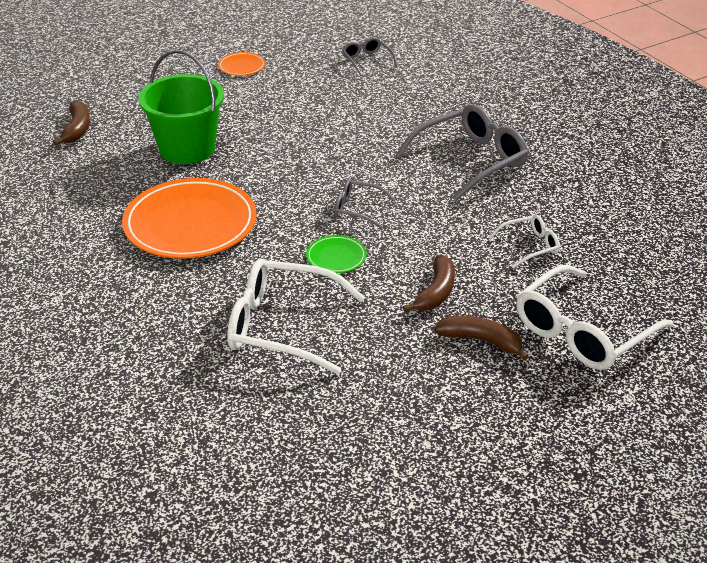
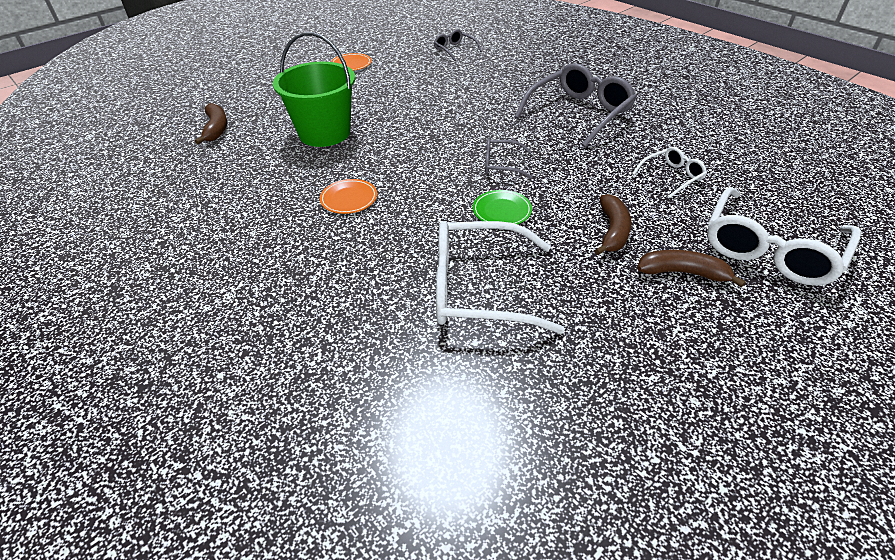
camera: 10 degrees left, 5 degrees up
(190, 224) = (349, 199): orange plate -> orange plate, size x0.44

